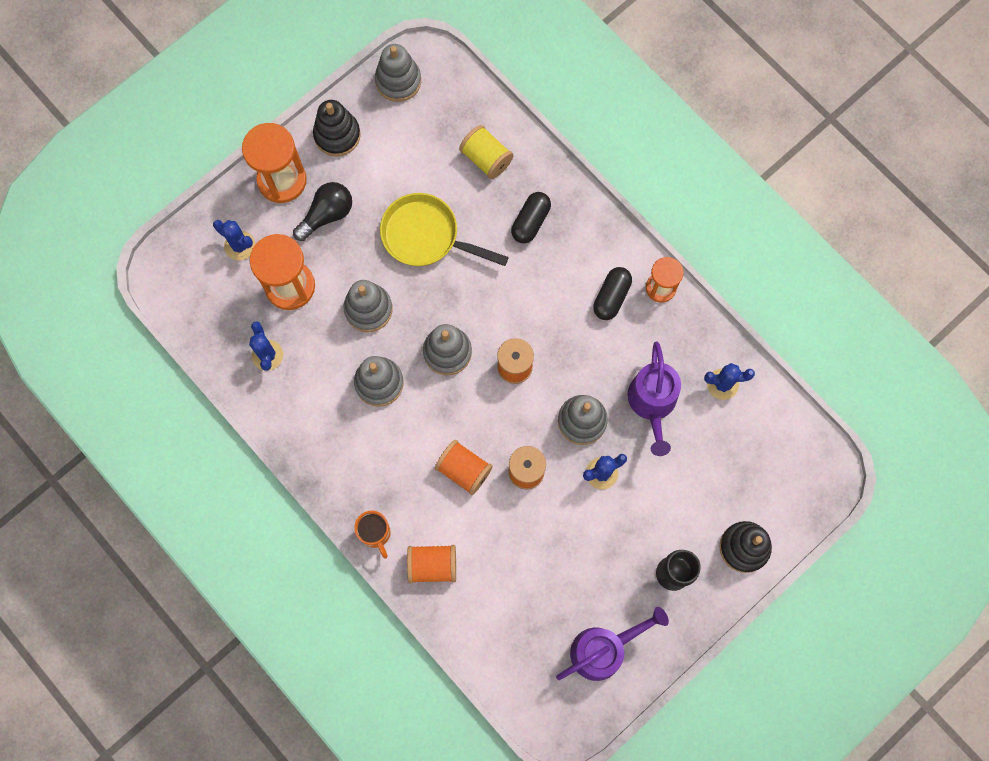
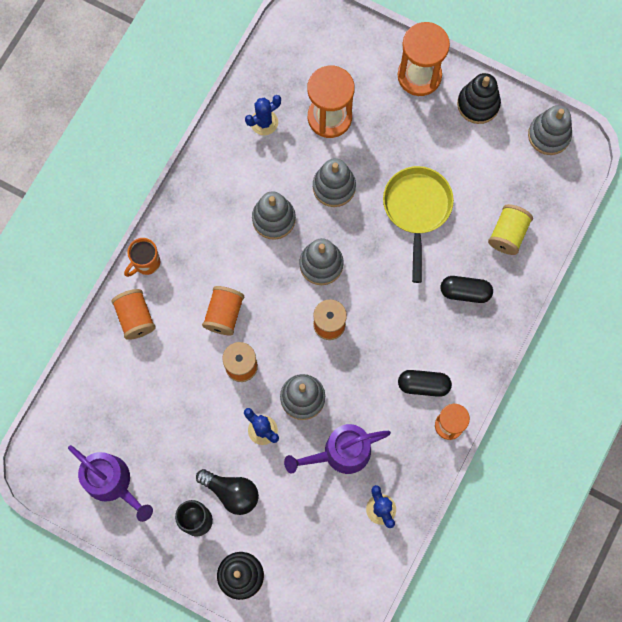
camera: 70 degrees right, 0 degrees up
(240, 245) = (349, 65): blue cactus -> none
(327, 215) = (403, 123): black light bulb -> black light bulb (231, 492)

